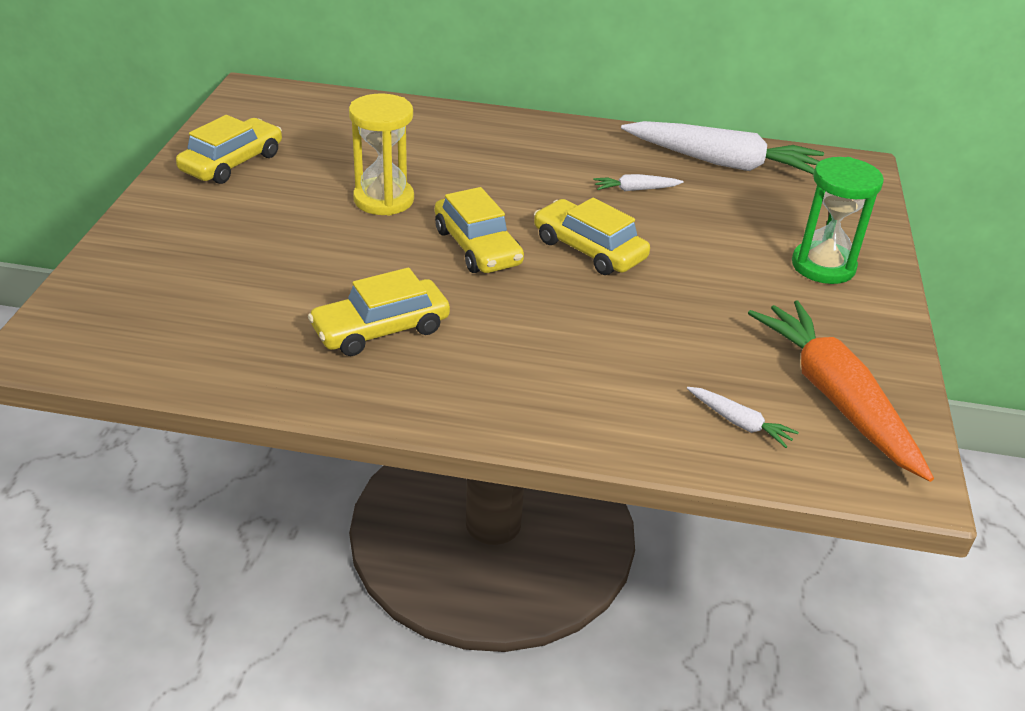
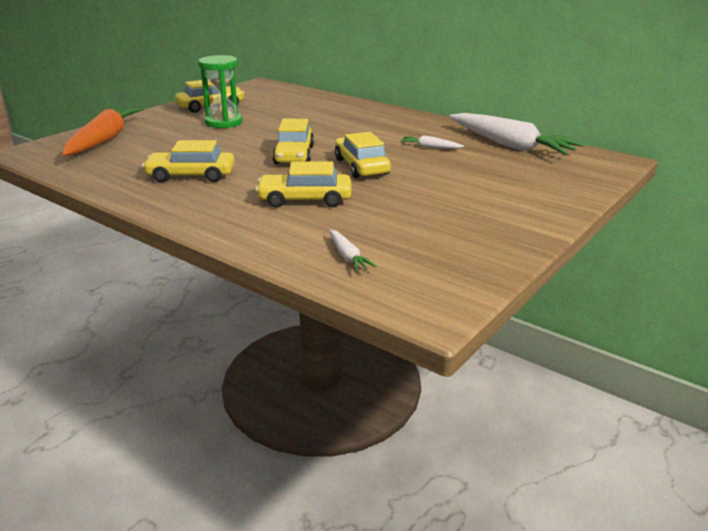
camera: 30 degrees right, 10 degrees down
(383, 200) = (269, 130): yellow hourglass -> none
(586, 335) = (305, 199): none -> yellow car
(823, 266) = (518, 200): green hourglass -> green hourglass (223, 122)
(835, 397) = (435, 260): orange carrot -> orange carrot (104, 140)

